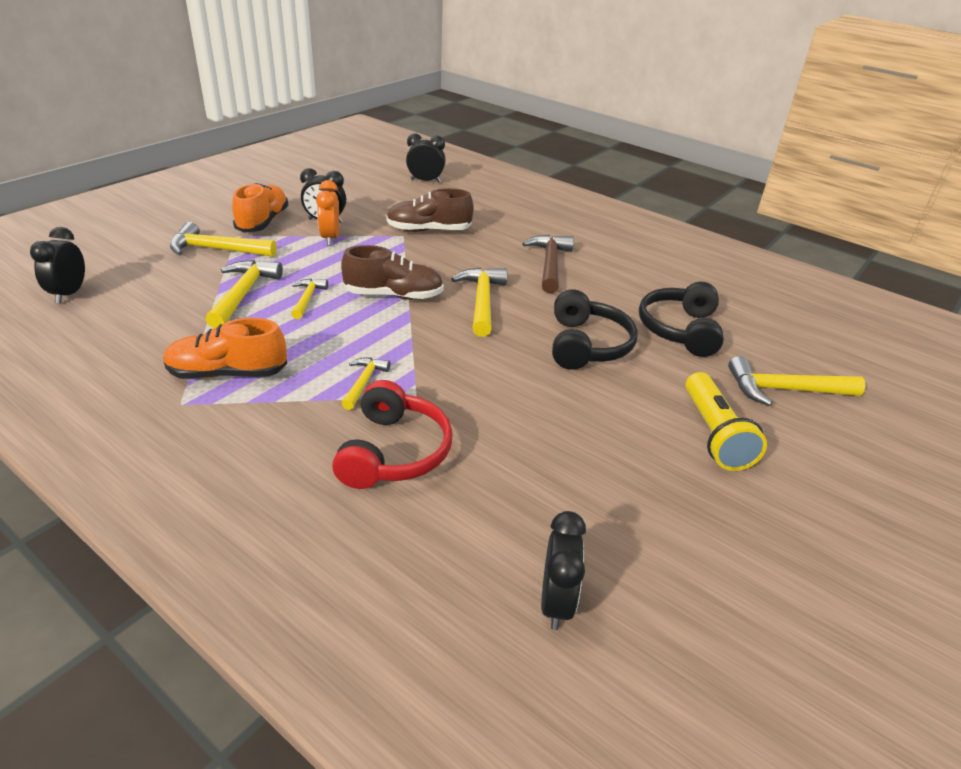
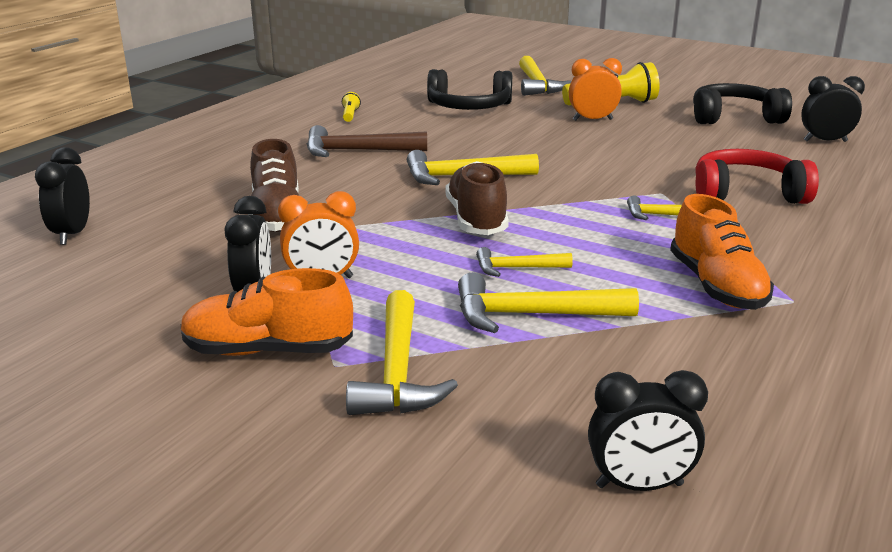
camera: 95 degrees left, 10 degrees down
(587, 345) = (519, 136): black headphones -> black headphones (734, 118)
(643, 403) = (592, 120): none -> orange clock
(646, 268) = (350, 115): none -> yellow flashlight

